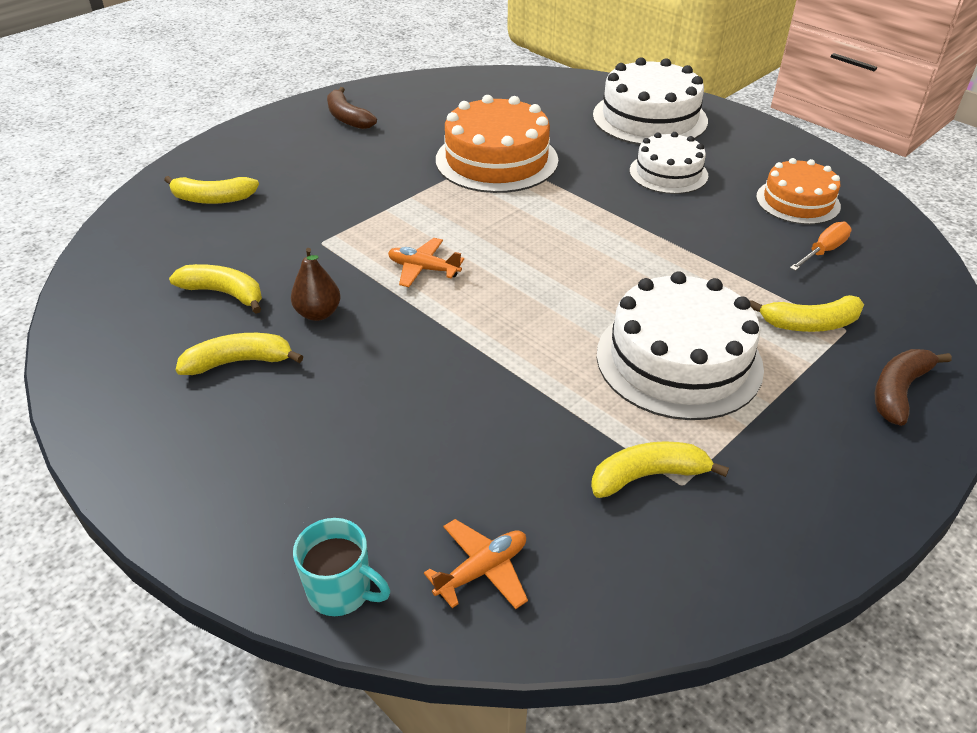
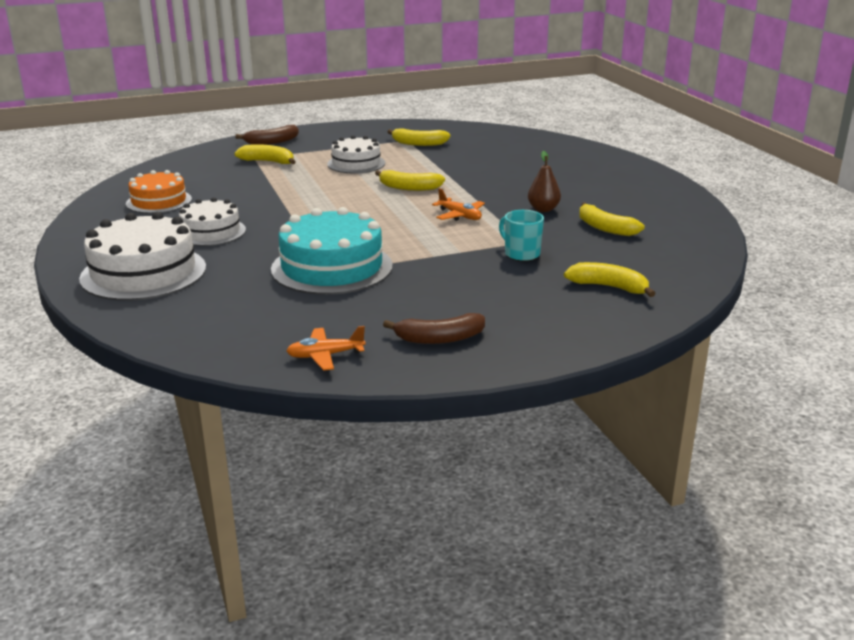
camera: 155 degrees left, 15 degrees down
(239, 362) = (599, 200): yellow banana -> yellow banana (409, 188)
(341, 591) = (567, 143): turquoise mug -> turquoise mug (521, 254)
(347, 118) = (439, 339): brown banana -> brown banana turned 90 degrees clockwise
(482, 570) = (509, 139): orange plane -> orange plane (325, 355)
(496, 160) = (332, 267): orange cake -> turquoise cake
(678, 360) = (356, 163): white cake -> white cake, size x0.62
(823, 251) = (199, 180): orange screwdriver -> none

